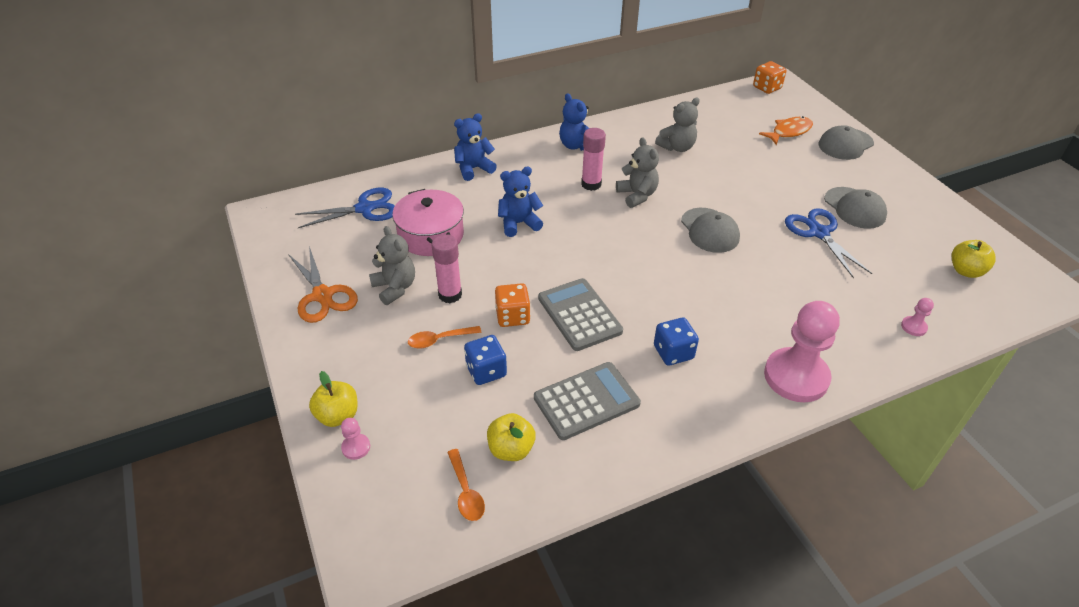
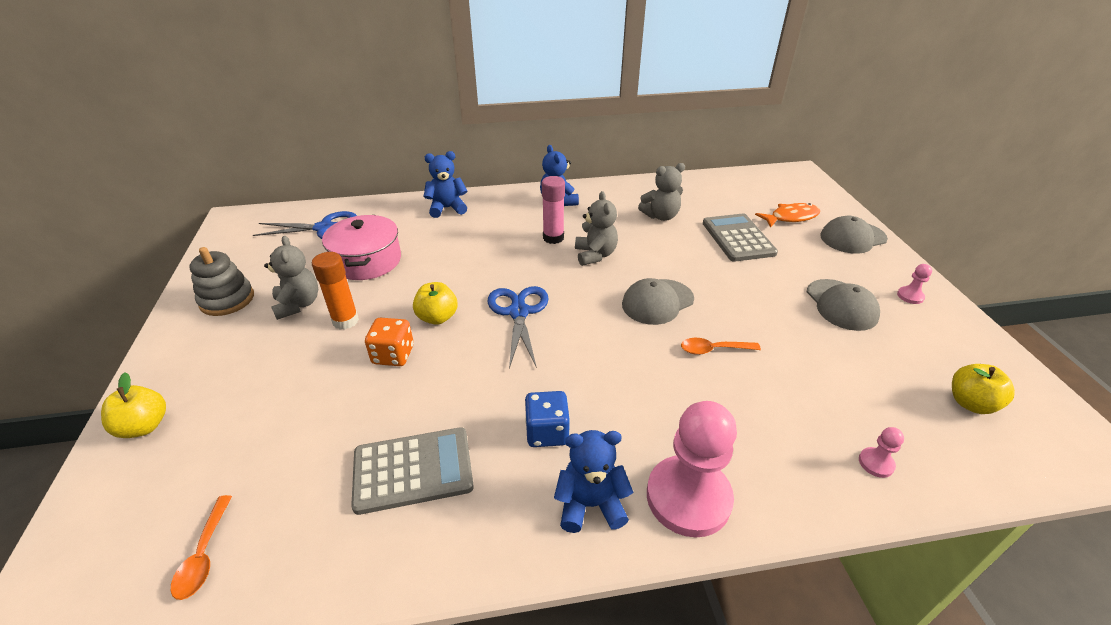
camera: 15 degrees right, 5 degrees down
(322, 295) = (227, 300): orange scissors -> grey stacking toy
(356, 447) = (133, 467): pink pawn -> pink pawn (910, 296)
(439, 340) = (302, 365): orange spoon -> orange spoon (713, 349)
(450, 295) = (345, 321): pink glue stick -> orange glue stick
(486, 371) = (326, 409): blue dice -> none
(511, 449) = (290, 511): yellow apple -> yellow apple (437, 317)
(519, 223) = (458, 263): blue teddy bear -> blue teddy bear (590, 504)
(579, 315) = (464, 367): grey calculator -> grey calculator (738, 238)
(709, 230) = (657, 302): grey cap -> grey cap turned 60 degrees clockwise
(767, 88) = (782, 175): orange dice -> none
(818, 233) = (786, 325): blue scissors -> blue scissors (518, 312)

